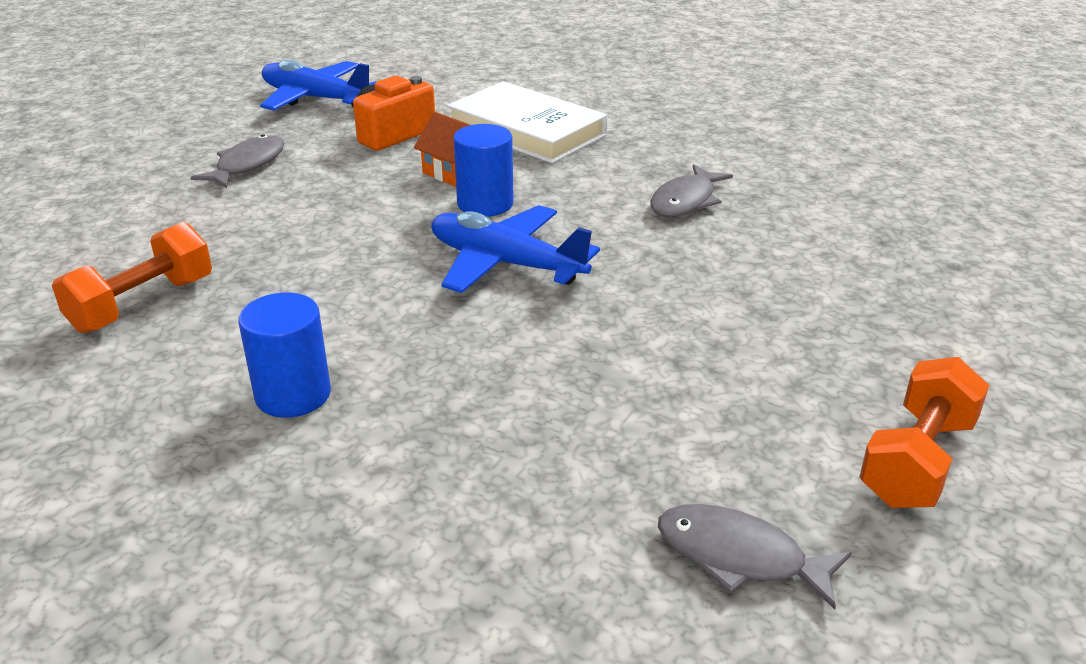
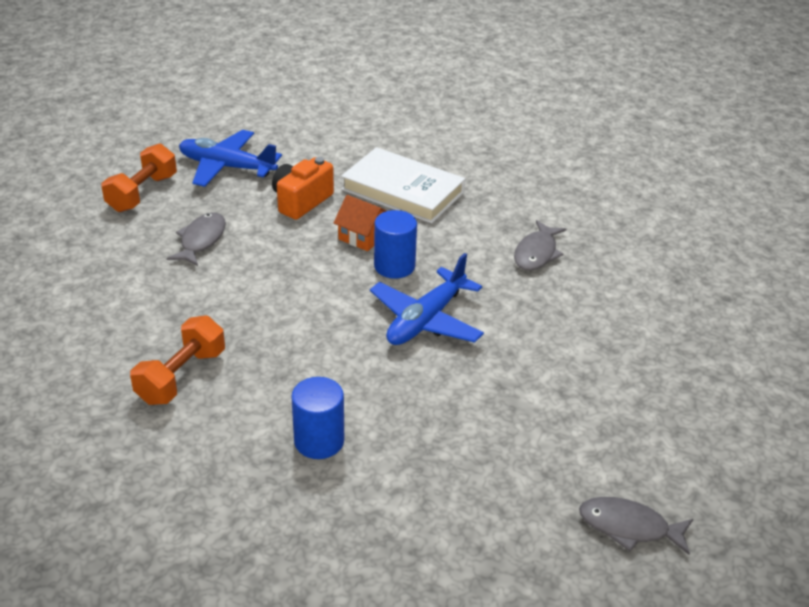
camera: 10 degrees left, 5 degrees up
(506, 264) = (426, 320): blue plane -> blue plane turned 75 degrees counterclockwise
(916, 461) = (721, 452): orange dumbbell -> orange dumbbell (142, 193)

